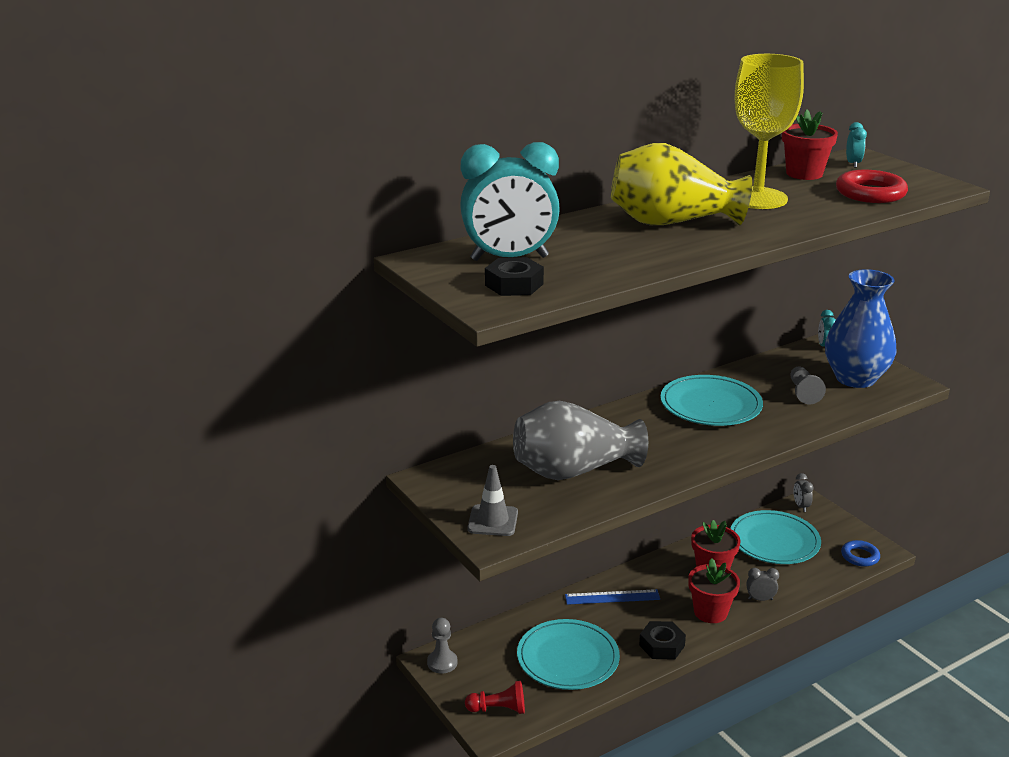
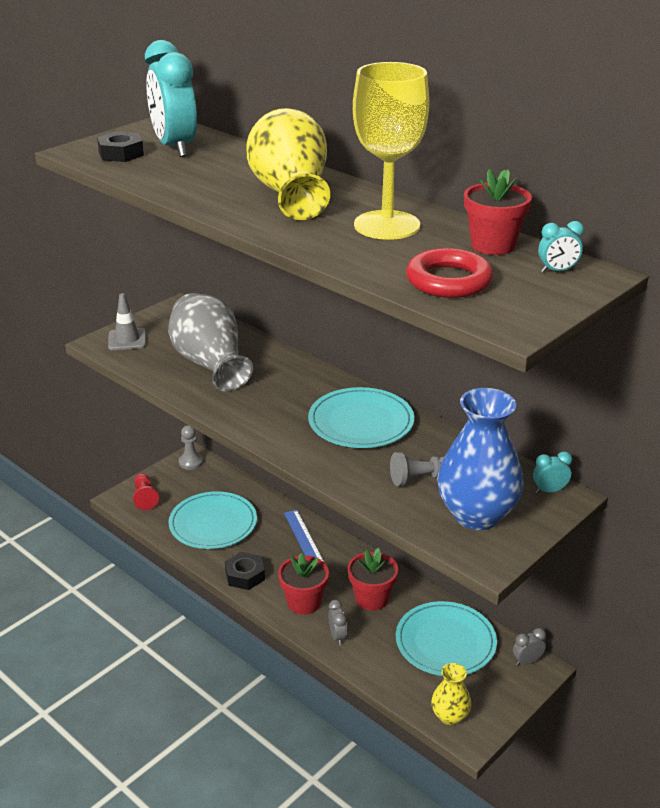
camera: 75 degrees right, 5 degrees up
(860, 556) = (449, 716): blue ring -> yellow vase

